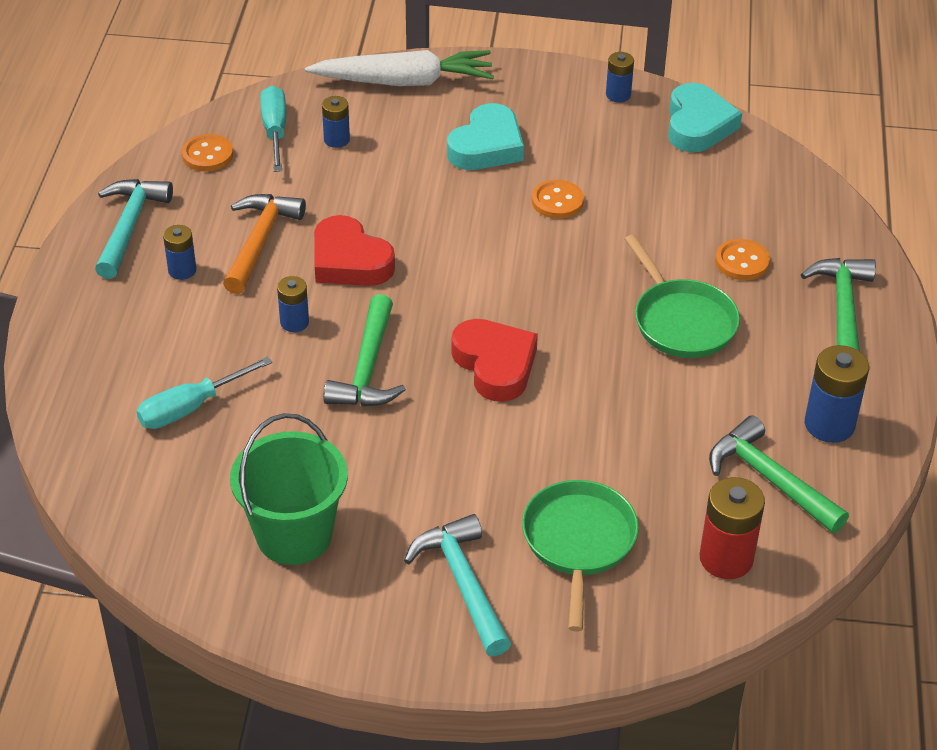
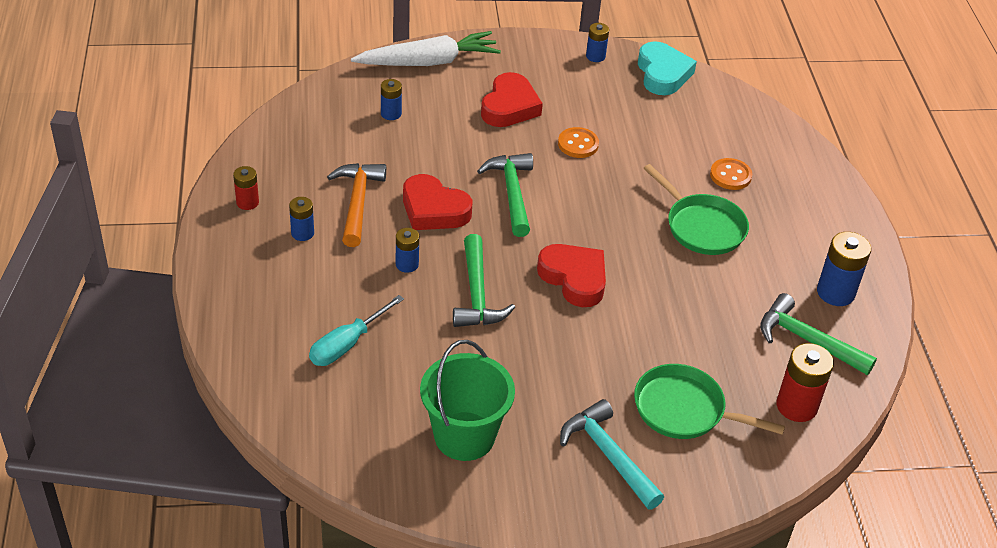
camera: 15 degrees left, 0 degrees up
(129, 227) = (247, 202): turquoise hammer -> red battery
(207, 155) = (291, 137): orange button -> none
(275, 130) = (339, 111): turquoise screwdriver -> none
(487, 146) = (509, 106): turquoise heart -> red heart
(579, 542) = (684, 410): green pan -> green pan turned 60 degrees counterclockwise
(843, 308) = (815, 202): green hammer -> green hammer (512, 193)

